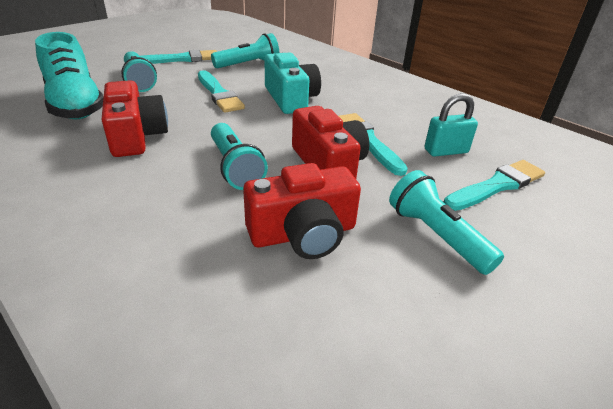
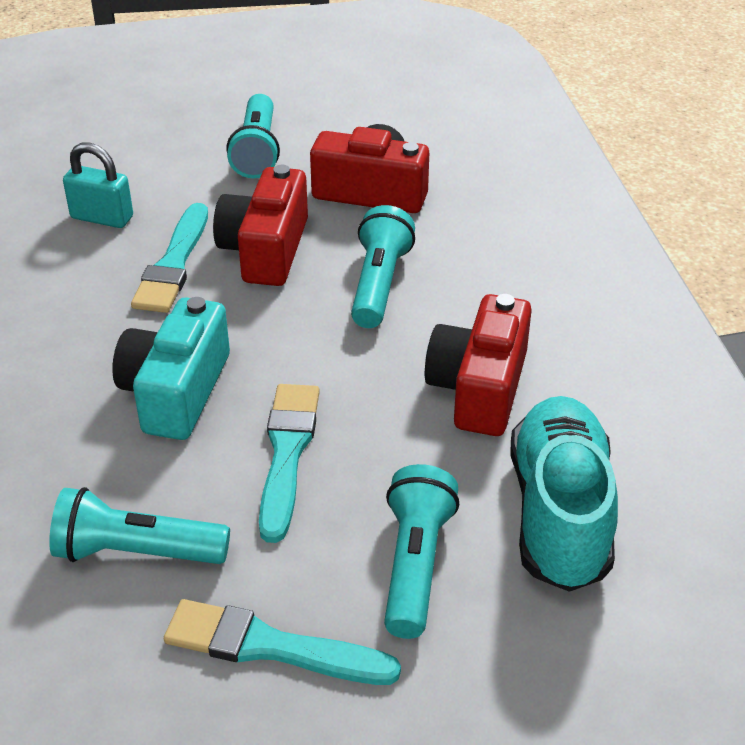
camera: 145 degrees left, 5 degrees up
(496, 186) = (124, 166): turquoise brush -> none

